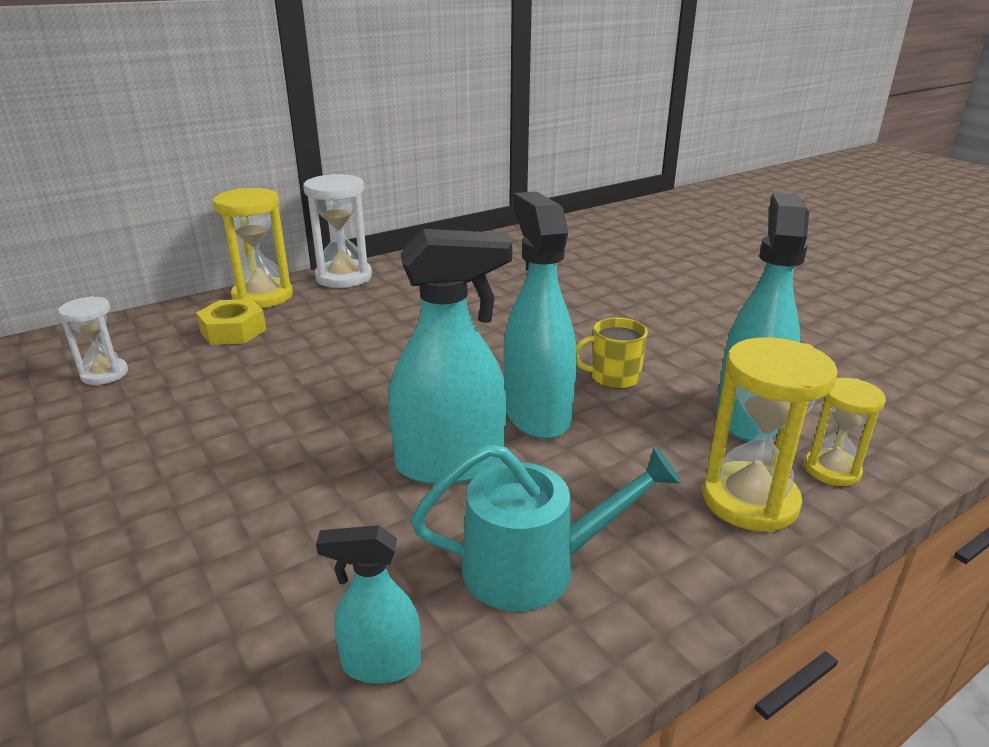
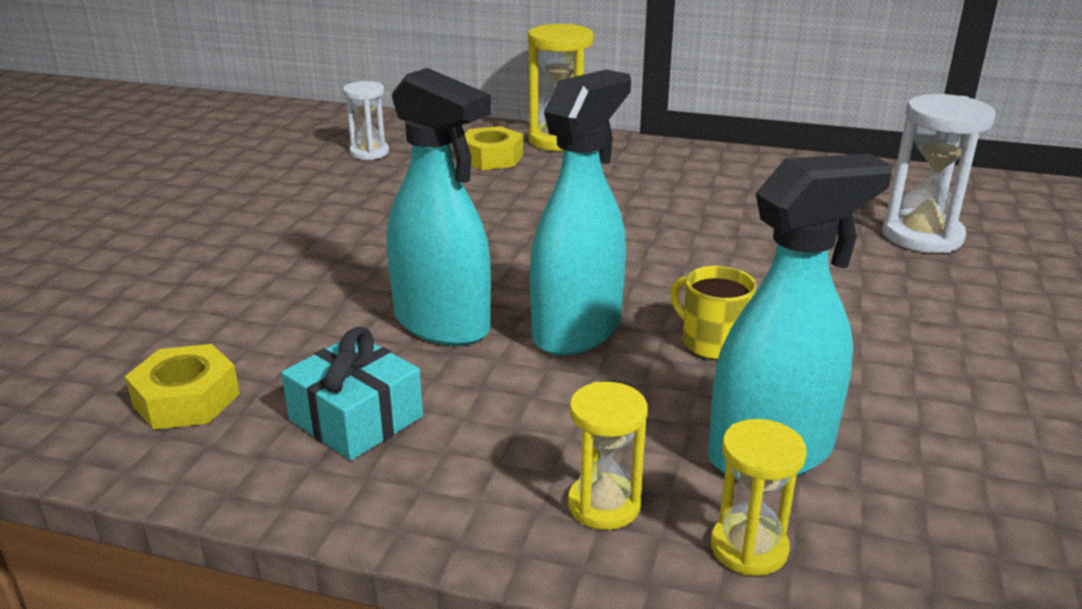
camera: 50 degrees right, 0 degrees up
(344, 277) = (651, 149): white hourglass -> white hourglass (922, 236)
(380, 664) = (186, 399): turquoise spray bottle -> yellow nut
(533, 567) = (356, 418): turquoise watering can -> turquoise gift
(750, 501) = (604, 505): yellow hourglass -> yellow hourglass, size x0.61

